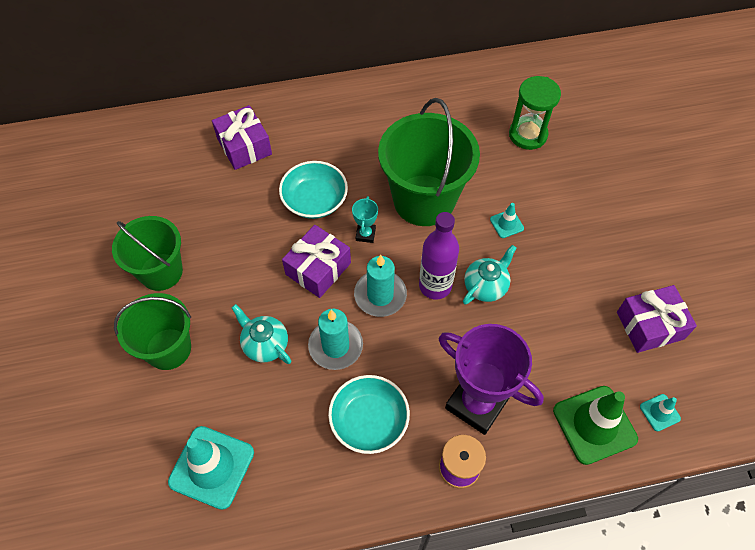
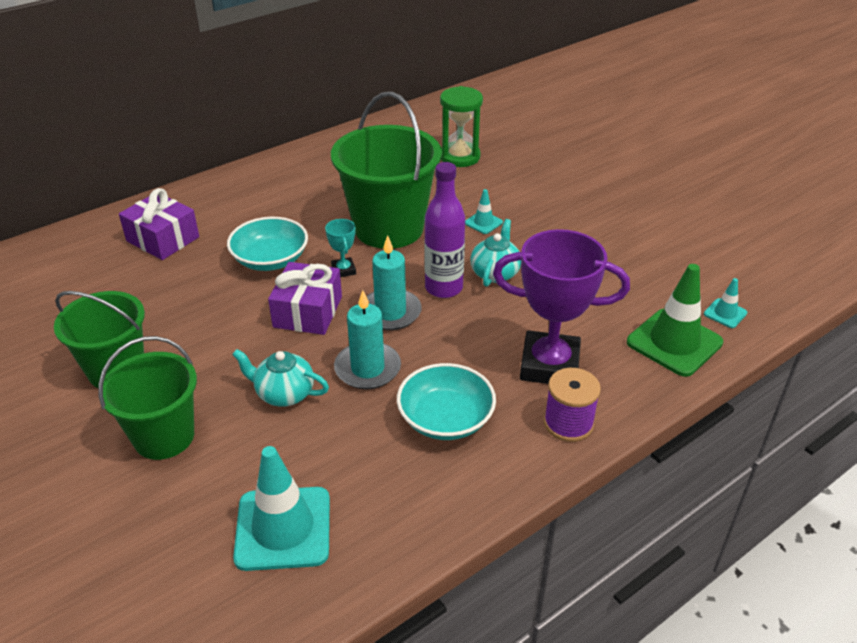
camera: 25 degrees left, 20 degrees down
(650, 325) = (668, 255): purple gift -> none

